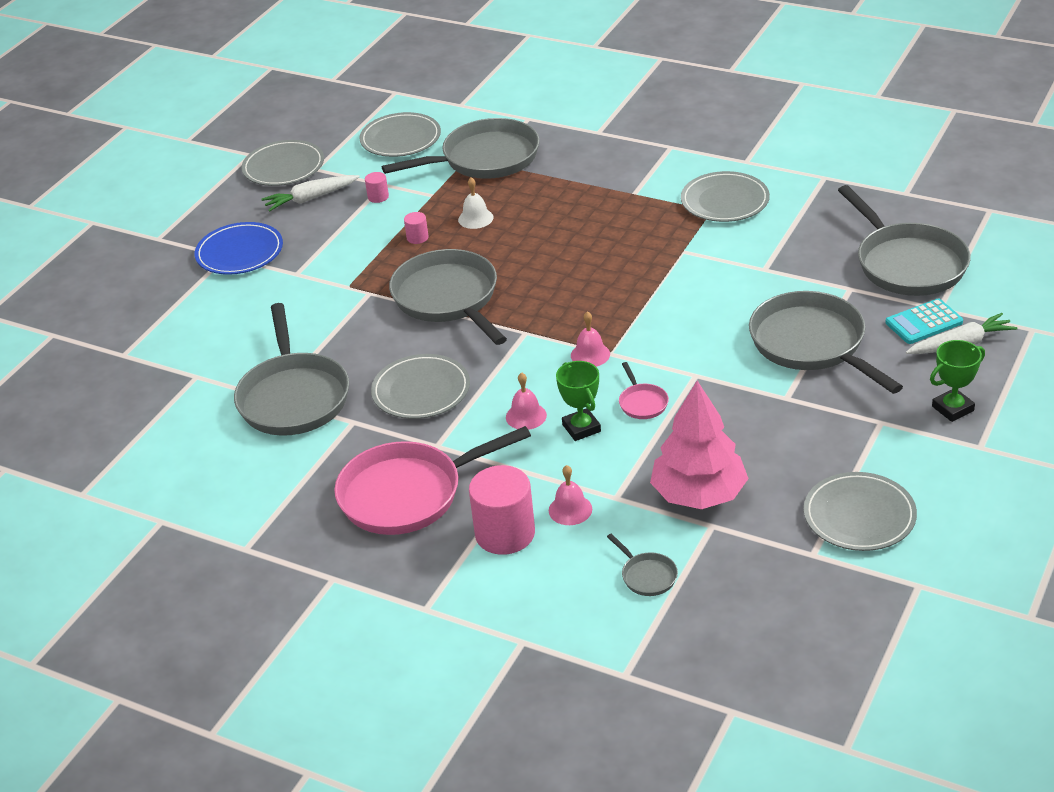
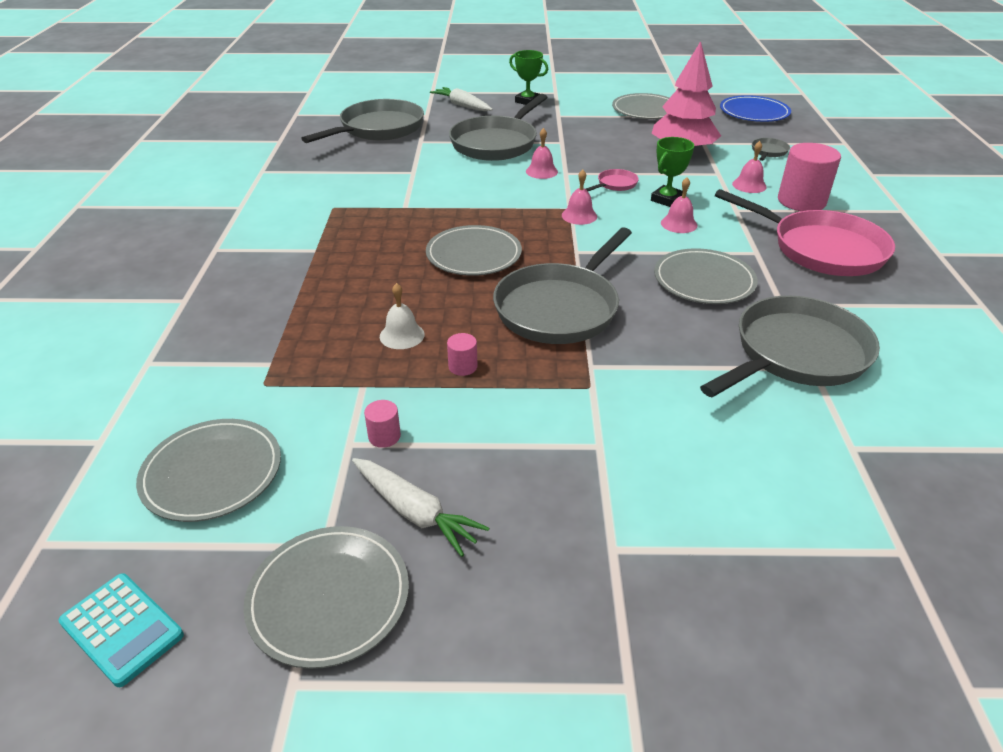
camera: 120 degrees left, 0 degrees up
(239, 252) = (594, 534): blue plate -> blue plate (754, 113)
(484, 159) = (261, 369): grey pan -> none
(710, 358) = (541, 171): none -> pink bell
(725, 201) = (314, 204): grey plate -> grey plate (473, 255)
(924, 322) = (446, 117): turquoise calculator -> turquoise calculator (122, 629)

